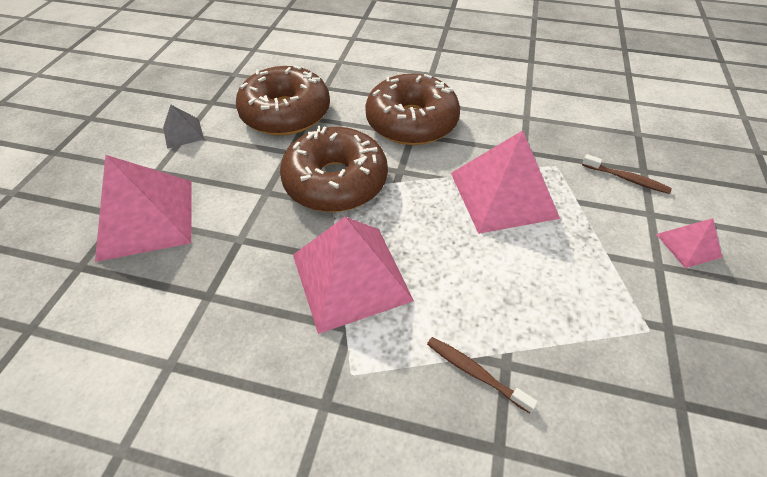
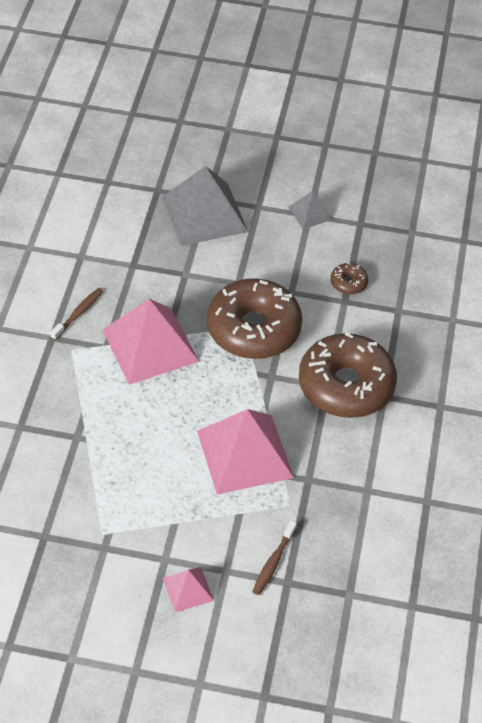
camera: 85 degrees right, 0 degrees up
(146, 218) = (204, 214): pink pyramid -> grey pyramid
(286, 113) = (348, 283): brown donut -> brown donut, size x0.41
(475, 372) = (71, 418): brown toothbrush -> brown toothbrush (78, 314)

